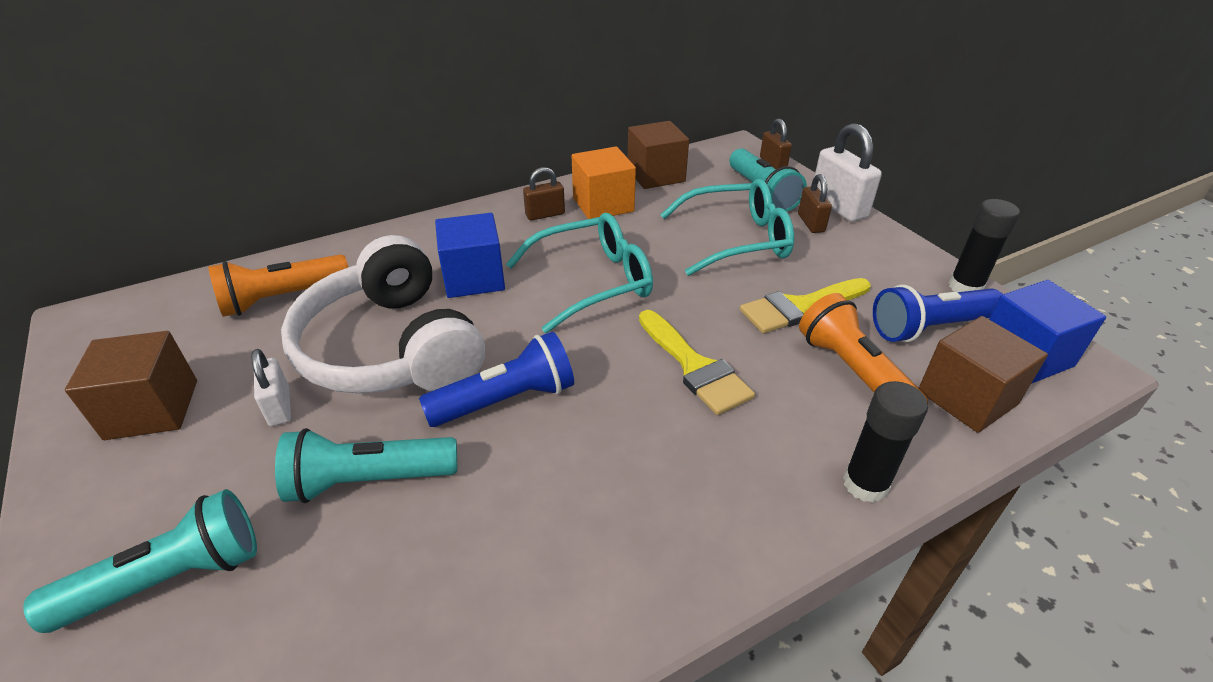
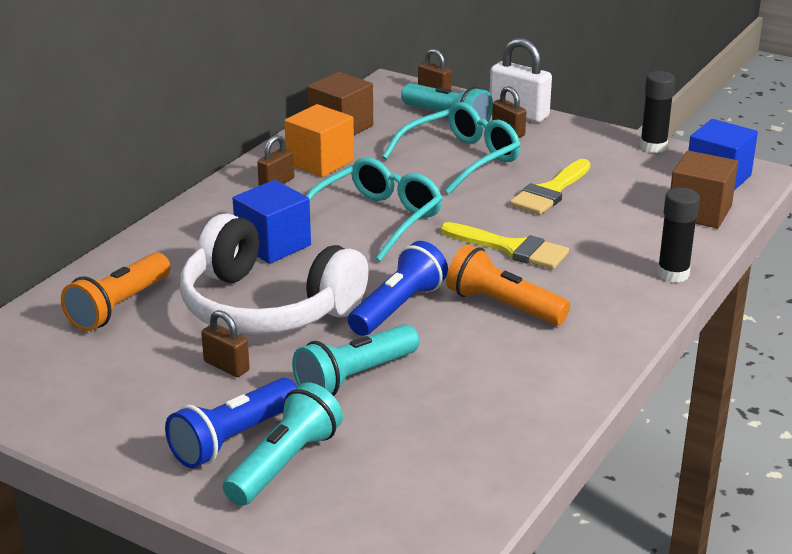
camera: 30 degrees left, 10 degrees down
(152, 409) = (120, 401): brown cube -> none
(279, 407) = (226, 366): white padlock -> brown padlock
(853, 371) = (619, 219): orange flashlight -> orange flashlight (503, 306)
(929, 328) = (648, 179): blue flashlight -> blue flashlight (233, 439)

